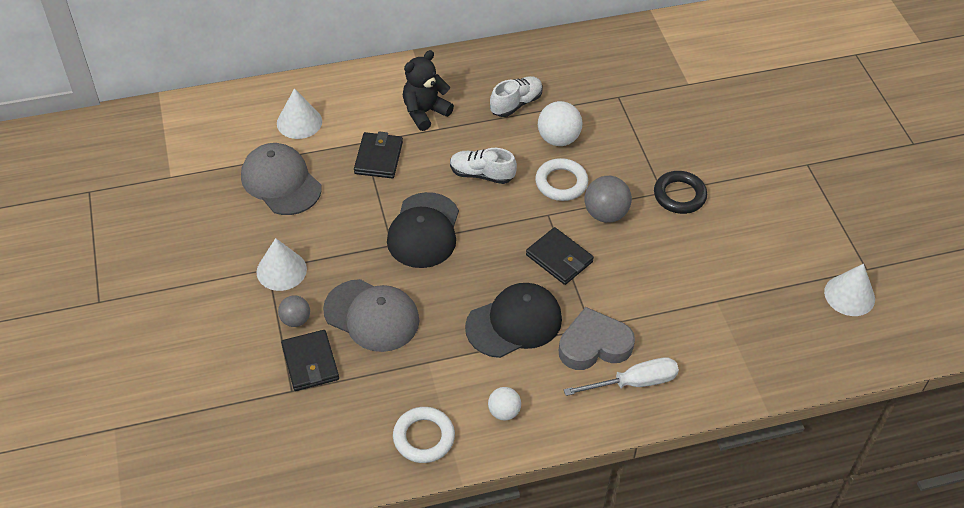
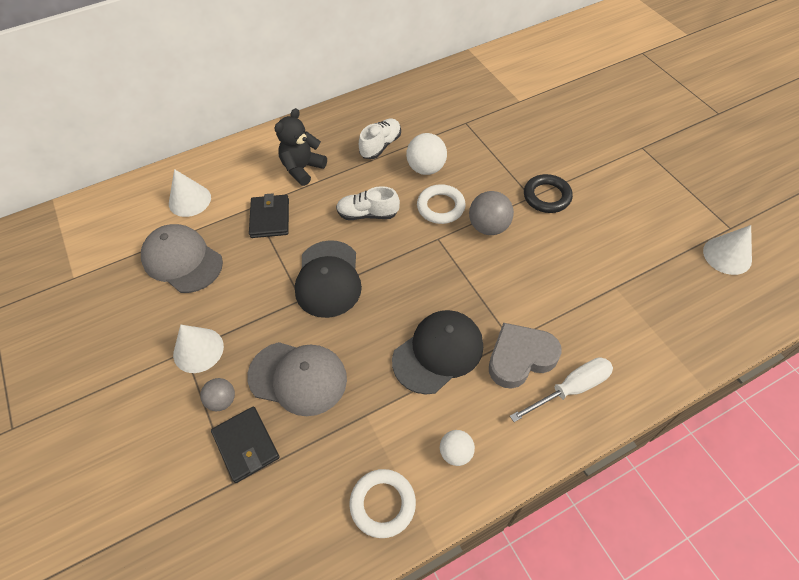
camera: 10 degrees left, 5 degrees up
(559, 258) = (460, 278): black wallet -> none

